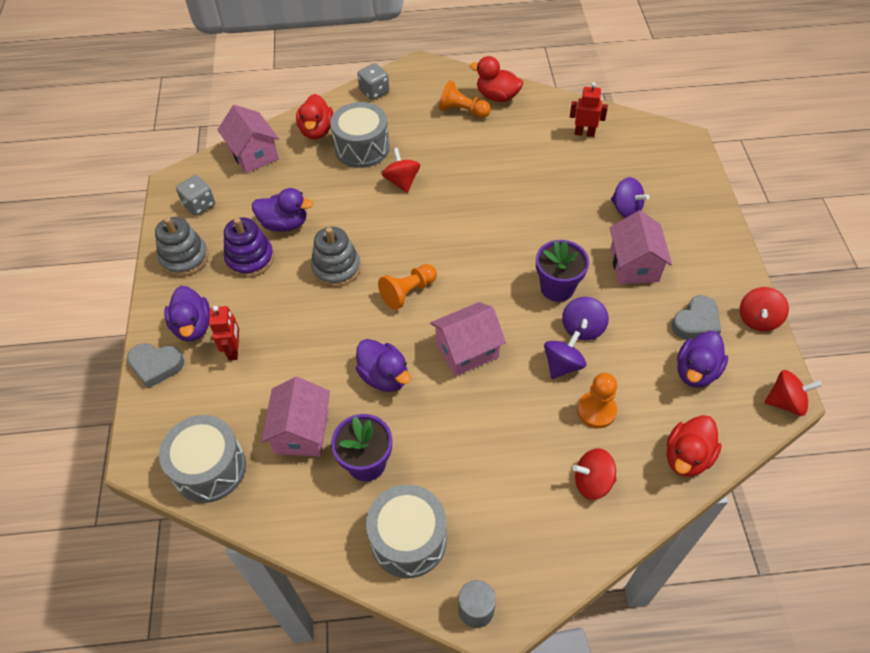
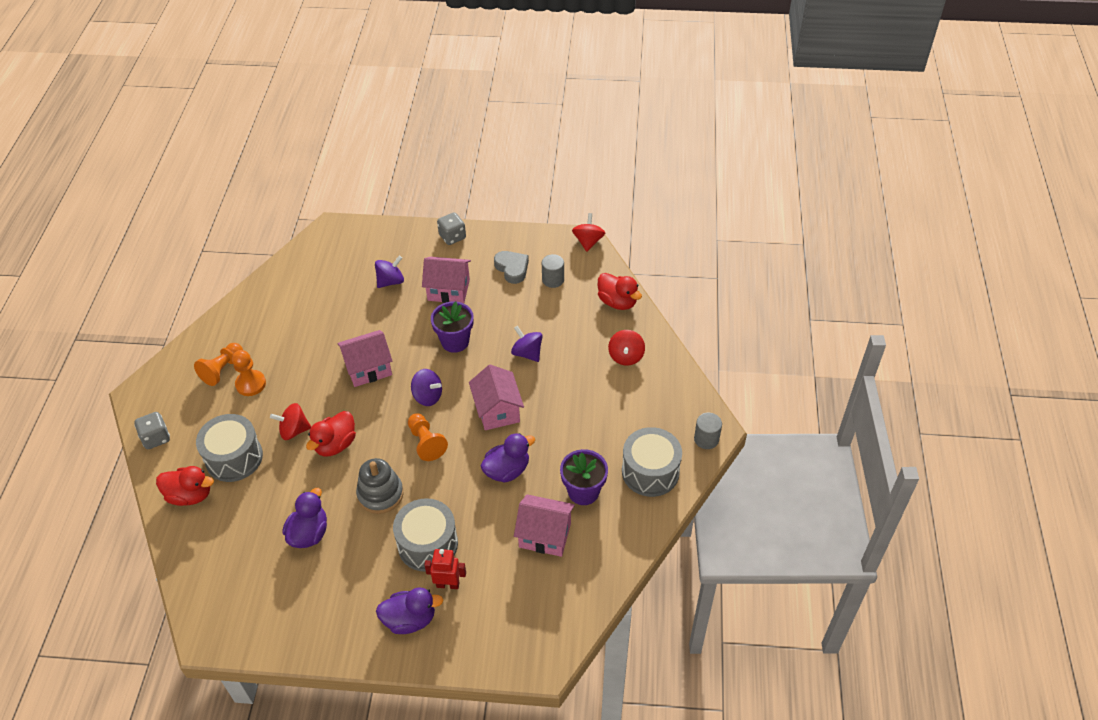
camera: 80 degrees left, 5 degrees down
(156, 366) = (446, 653): grey heart -> none
(184, 258) = (320, 627): grey stacking toy -> none
(199, 205) = (251, 612): grey dice -> grey dice (452, 237)
(209, 468) = (564, 607): grey drum -> grey drum (427, 544)
(250, 259) = (343, 566): purple stacking toy -> none
(253, 154) = (198, 556): pink house -> pink house (368, 368)
(497, 96) = (216, 340): red duck -> red duck (335, 444)
(582, 328) = (498, 334): purple spinning top -> purple spinning top (427, 396)
(584, 133) = (294, 288): red robot -> none
(596, 410) = (571, 342): orange pawn -> orange pawn (251, 384)
(696, 371) = (553, 280): purple duck -> grey cylinder
(758, 319) = (519, 235): red spinning top -> none

